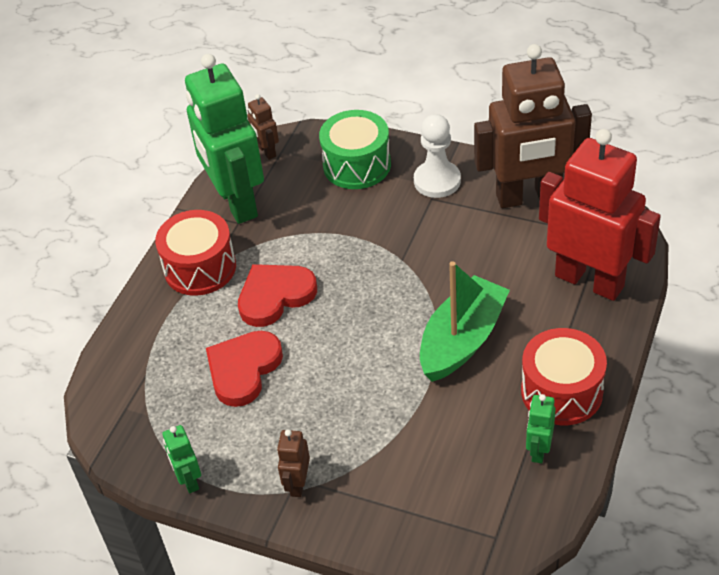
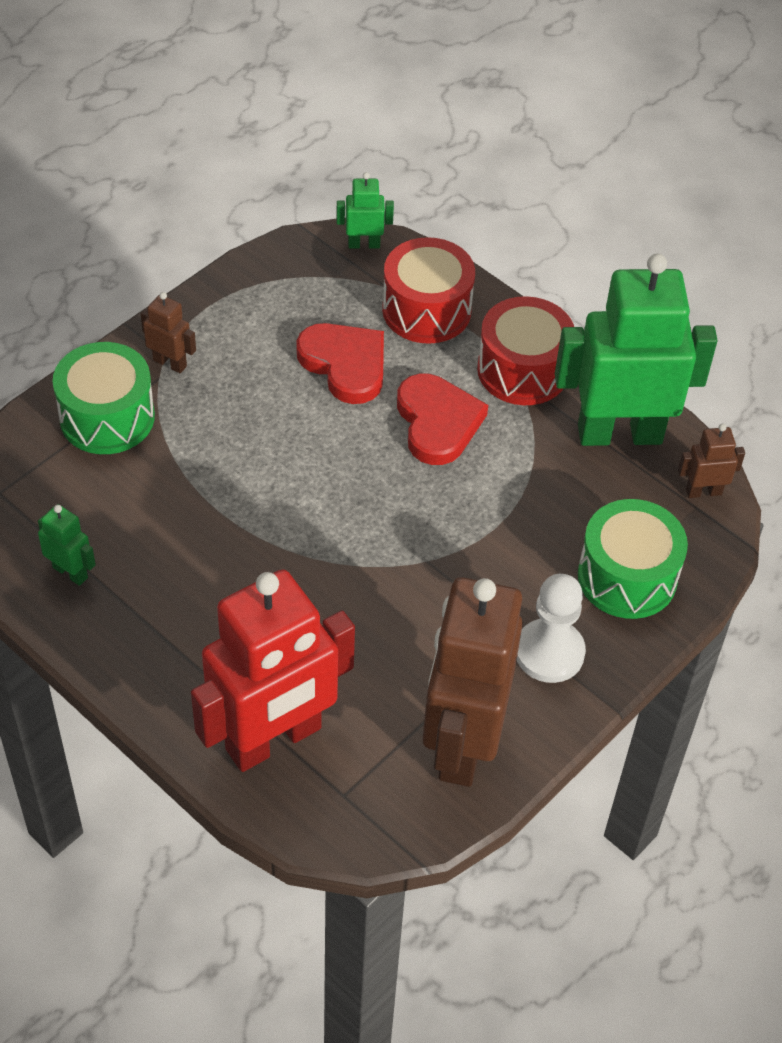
camera: 105 degrees right, 5 degrees up
(189, 480) = (231, 286): green robot -> green robot (364, 244)
(378, 500) = (107, 417): none -> green drum
(462, 340) = (263, 568): green boat -> none
(561, 392) = (129, 629): red drum -> red drum (426, 310)

